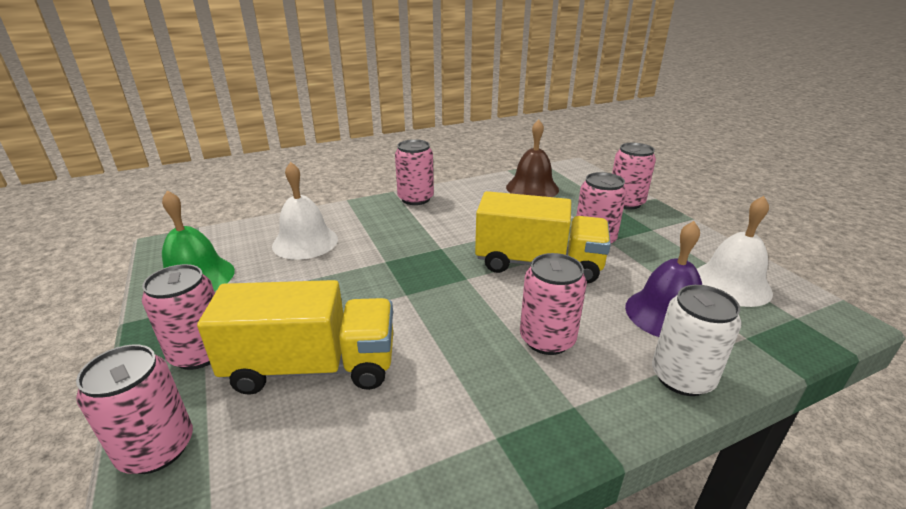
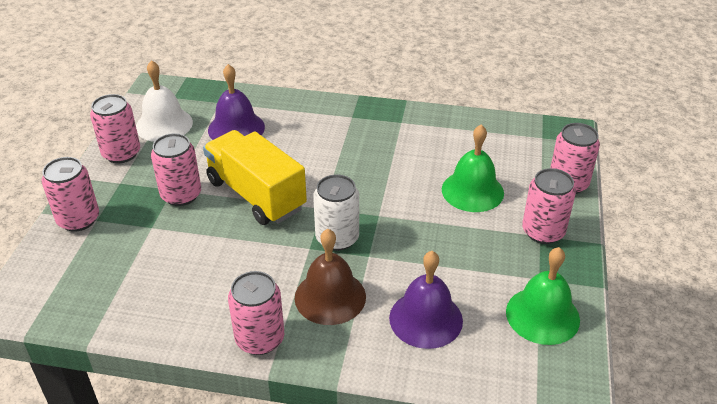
camera: 145 degrees left, 10 degrees up
(305, 242) = (426, 319): white bell -> purple bell
(312, 367) = (472, 191): yellow truck -> green bell
(532, 188) = (119, 289): brown bell -> brown bell (330, 297)
(547, 339) = (324, 146): pink can -> pink can (121, 153)
(682, 377) = (285, 104): white can -> white can (337, 238)

